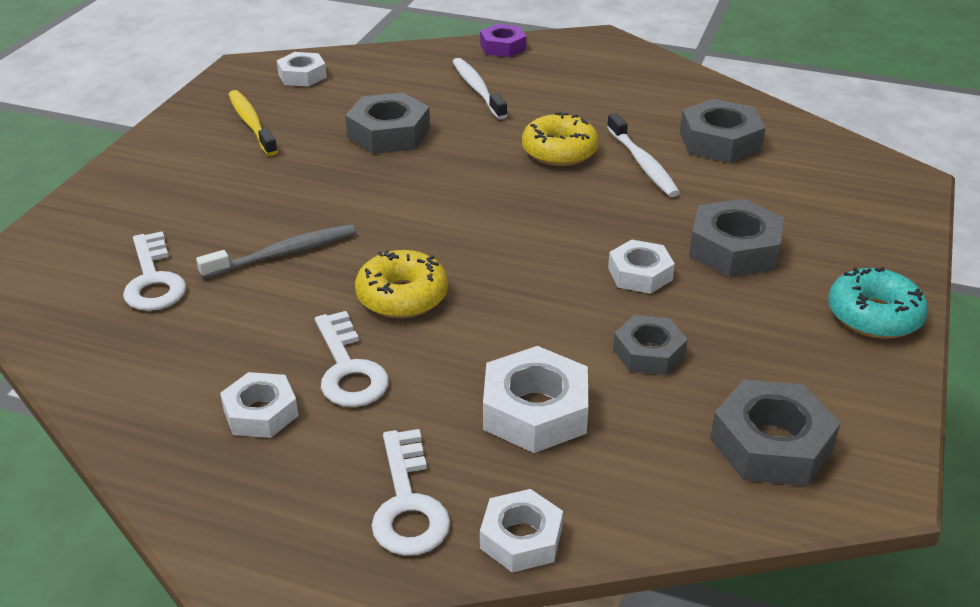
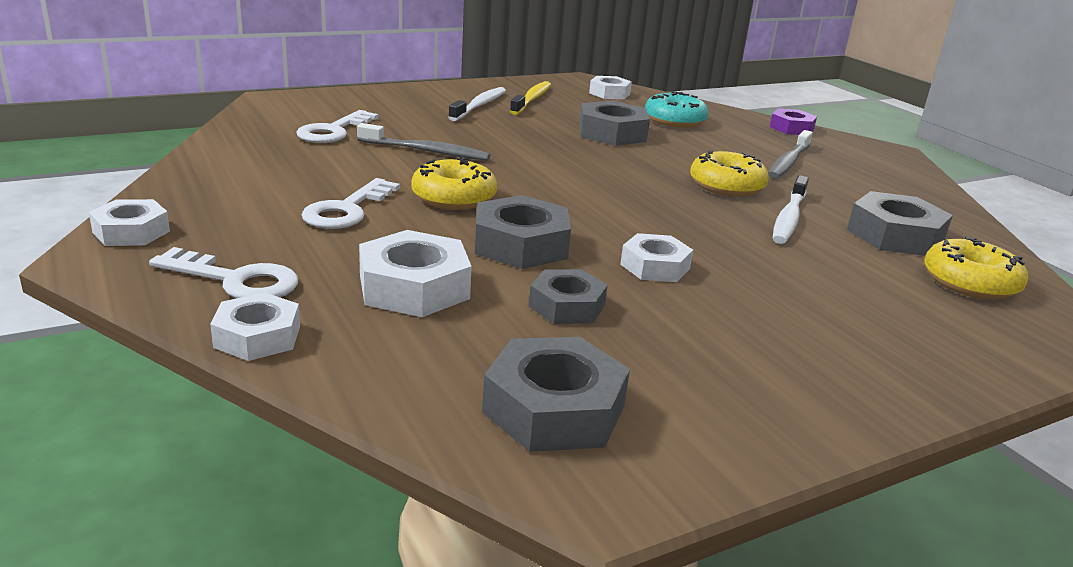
camera: 40 degrees right, 10 degrees down
(261, 413) = (259, 202): white nut -> white nut (131, 232)
(408, 504) = (236, 280): white key -> white key turned 105 degrees counterclockwise
(477, 89) = (725, 138): white toothbrush -> white toothbrush (479, 105)
(558, 95) = (788, 162): none -> grey toothbrush
(734, 249) = (775, 292): grey nut -> grey nut (521, 245)
(809, 164) = (970, 283): none -> yellow donut
(874, 316) = (841, 396): turquoise donut -> turquoise donut (674, 121)

